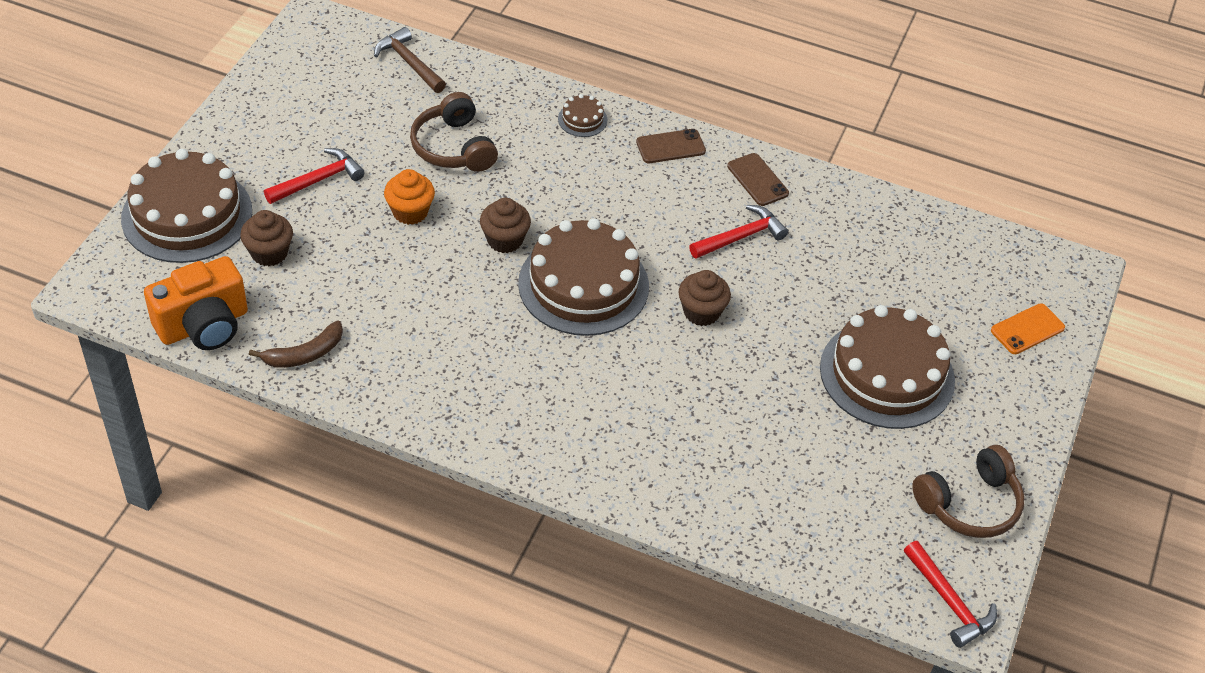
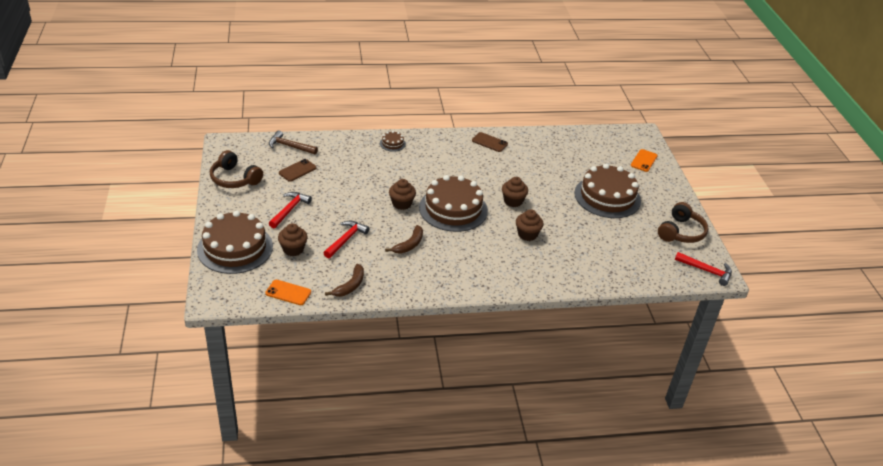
camera: 30 degrees left, 10 degrees down
(204, 325) = (288, 293): orange camera -> orange phone
(410, 212) = (347, 208): orange cupcake -> none
(453, 147) = (343, 174): brown headphones -> brown headphones (234, 179)
(455, 321) = (409, 245): none -> brown banana
(670, 146) = (441, 142): brown phone -> brown phone (297, 170)
(672, 386) = (527, 234): none -> brown cupcake
(740, 237) = (502, 166): red hammer -> red hammer (346, 239)

